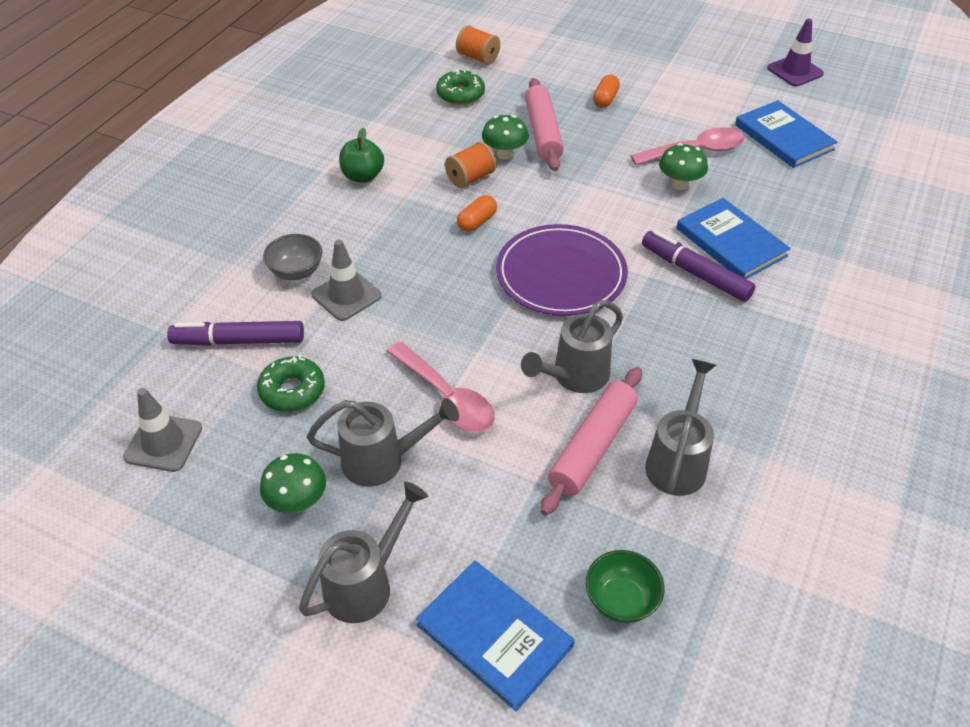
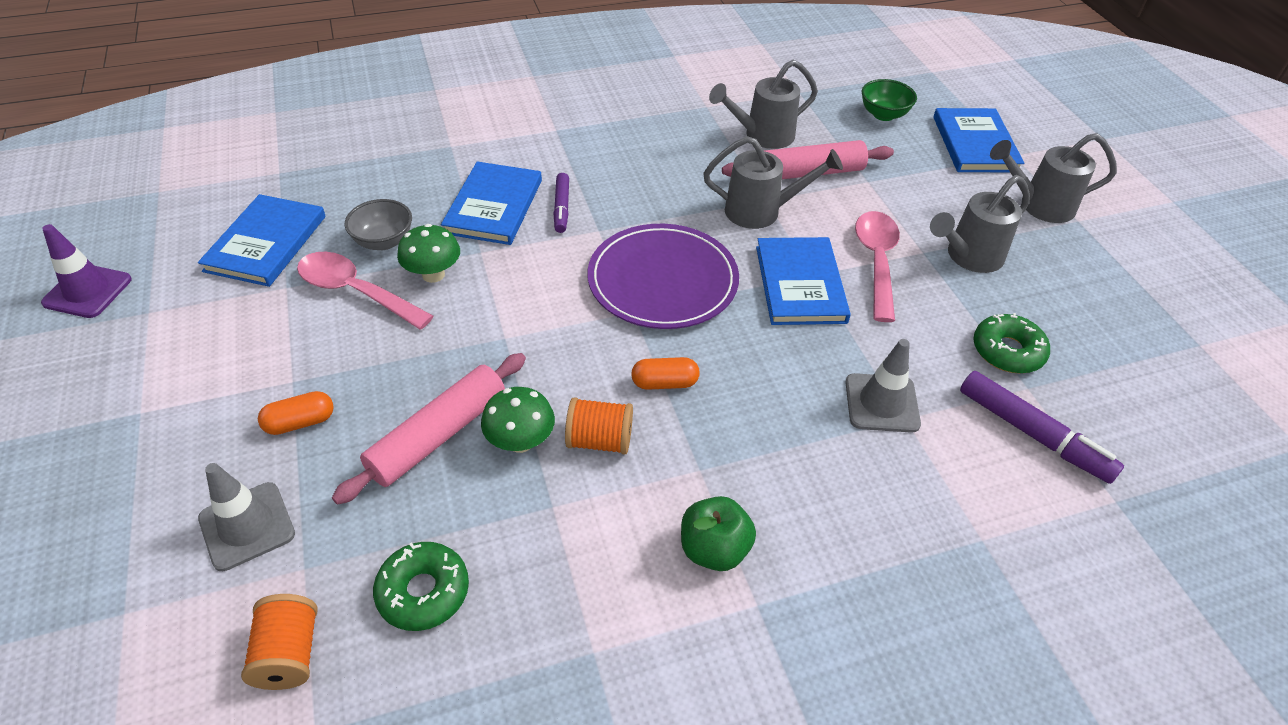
camera: 135 degrees left, 0 degrees up
(163, 443) = (1160, 386): grey traffic cone -> grey traffic cone (247, 526)
(296, 272) = (914, 470): grey bowl -> grey bowl (384, 241)
(297, 502) = (1058, 273): green mushroom -> none
(381, 460) = (969, 257): grey watering can -> grey watering can turned 75 degrees counterclockwise
(477, 337) = (800, 284): none -> blue book
(695, 273) = (561, 208): purple marker -> purple marker, size x0.62

